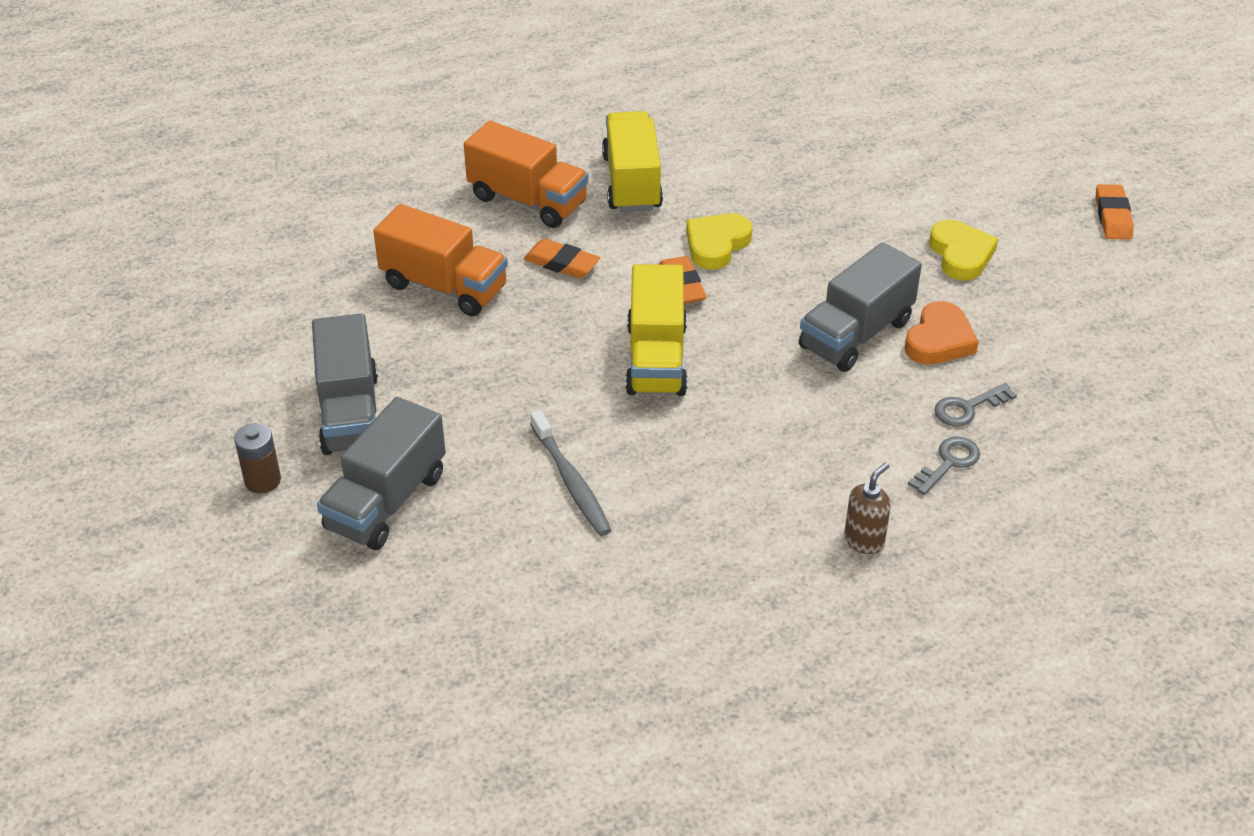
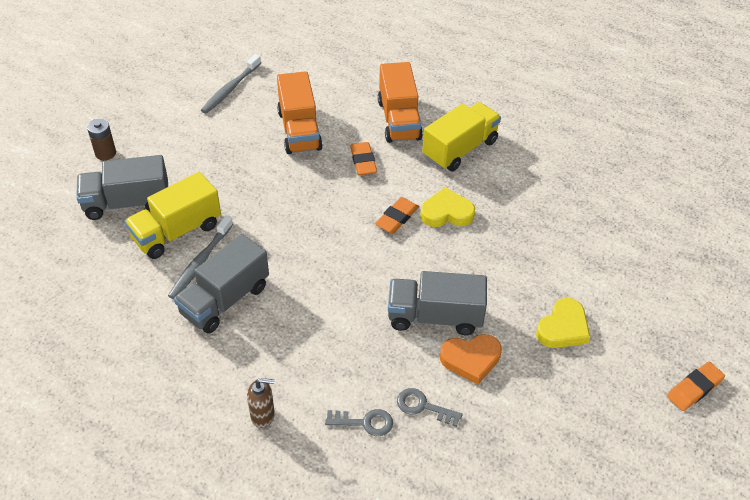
camera: 50 degrees right, 5 degrees up
(290, 306) = (230, 89): none -> grey toothbrush
(350, 413) = (176, 153): grey truck -> grey truck (225, 300)
(656, 359) = (326, 242): yellow truck -> yellow truck (177, 232)

